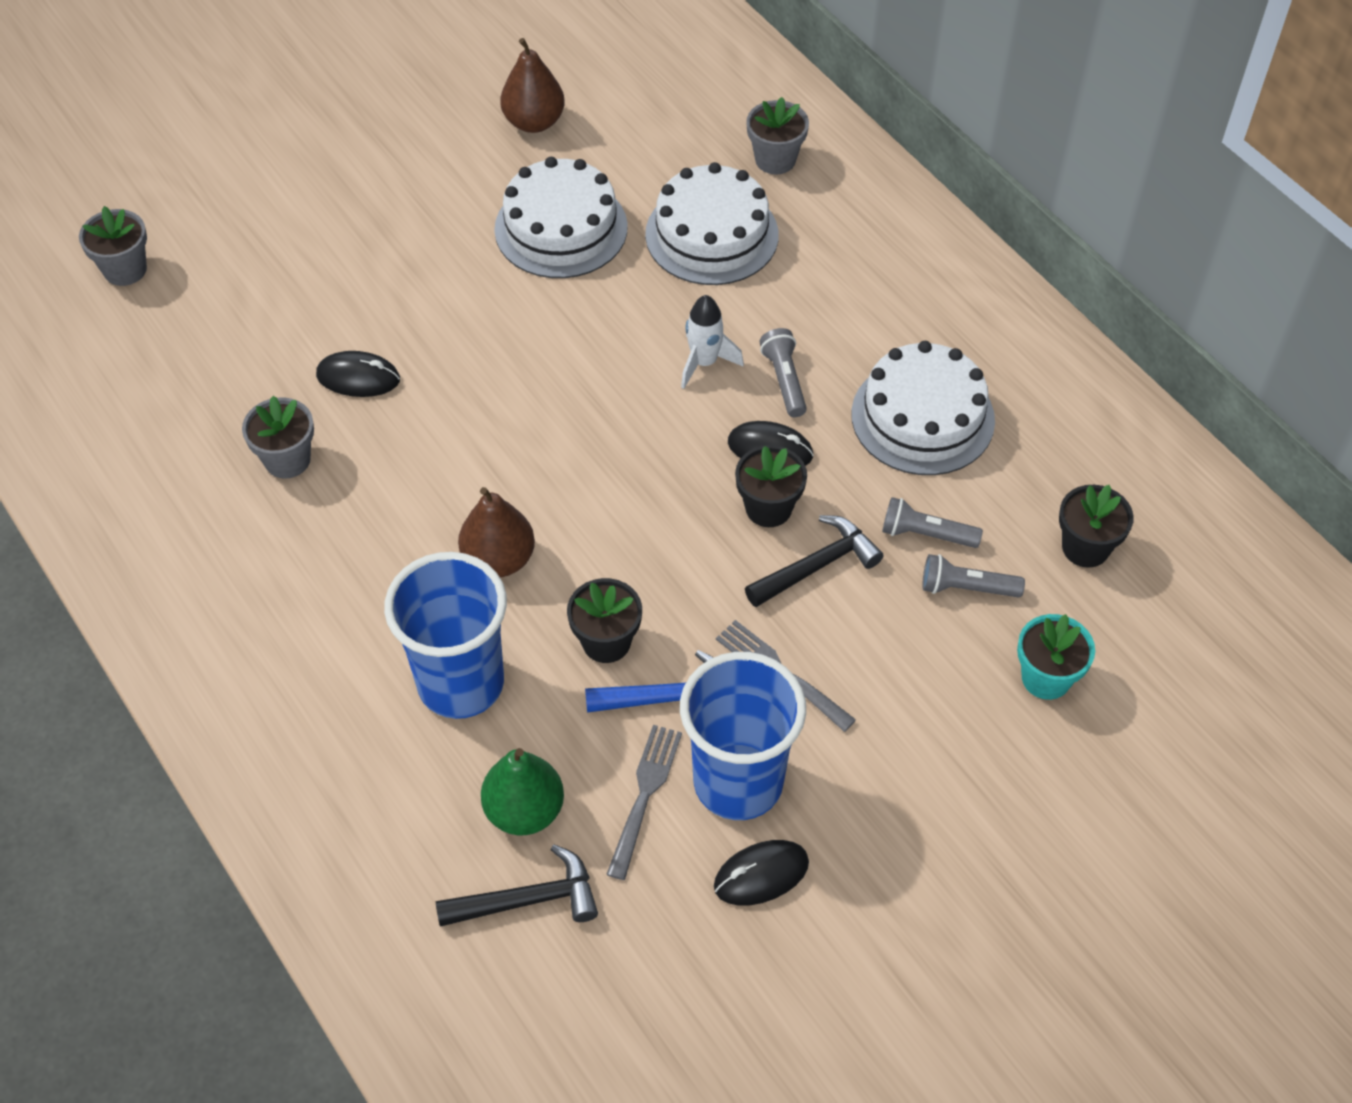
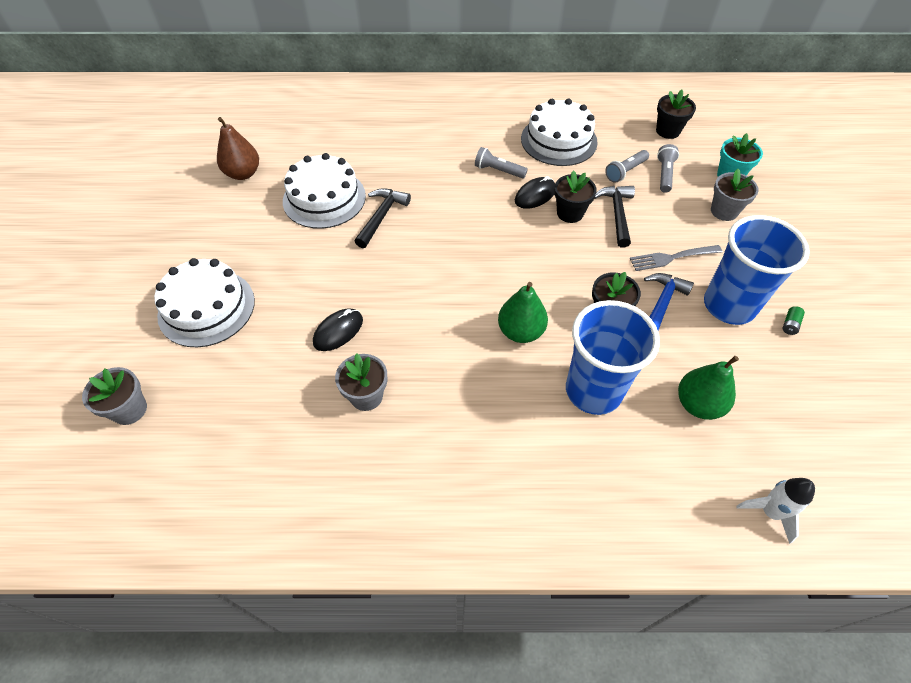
camera: 55 degrees left, 0 degrees up
(499, 559) = (520, 331): brown pear -> green pear
(528, 900) = (759, 432): black hammer -> black hammer (381, 216)
(644, 796) = (717, 347): grey fork -> none
(704, 363) = (462, 191): white rocket -> white rocket (770, 512)
(711, 235) = (387, 150): white cake -> white cake (206, 308)
(761, 874) = (790, 325): black mouse -> green battery
(775, 159) = (365, 109): grey flower pot -> grey flower pot (724, 211)
(966, 588) = (664, 174): grey flashlight -> grey flashlight turned 150 degrees clockwise

